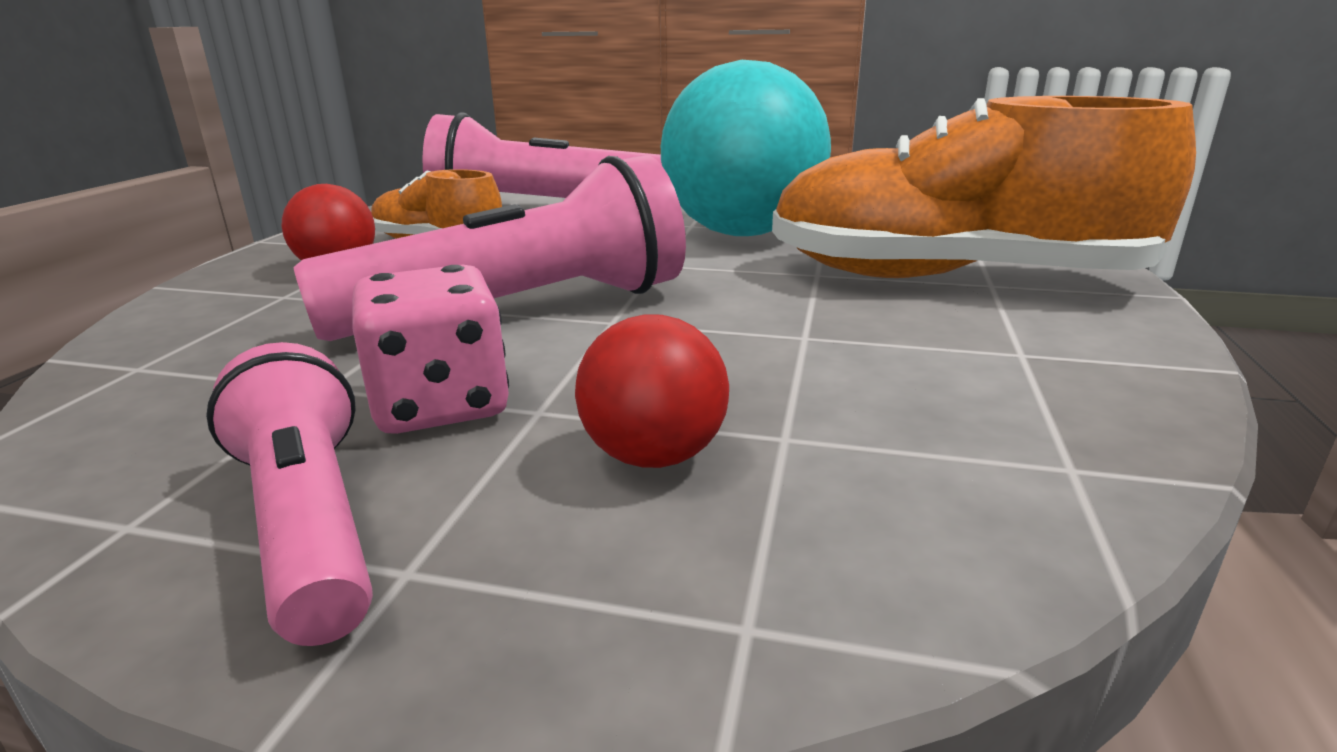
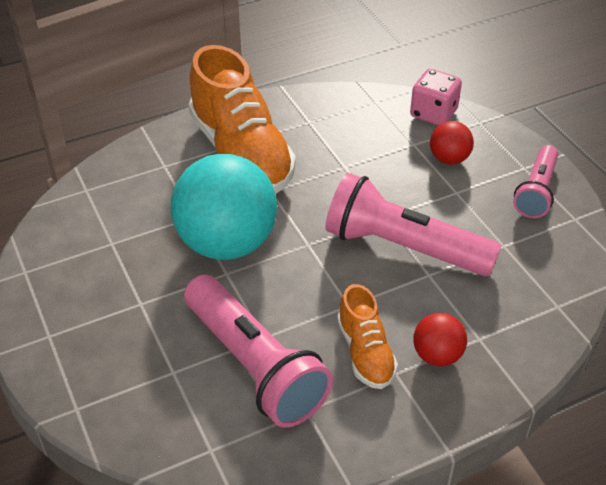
camera: 130 degrees left, 20 degrees up
(440, 405) = (478, 212): pink dice -> pink dice (433, 113)

